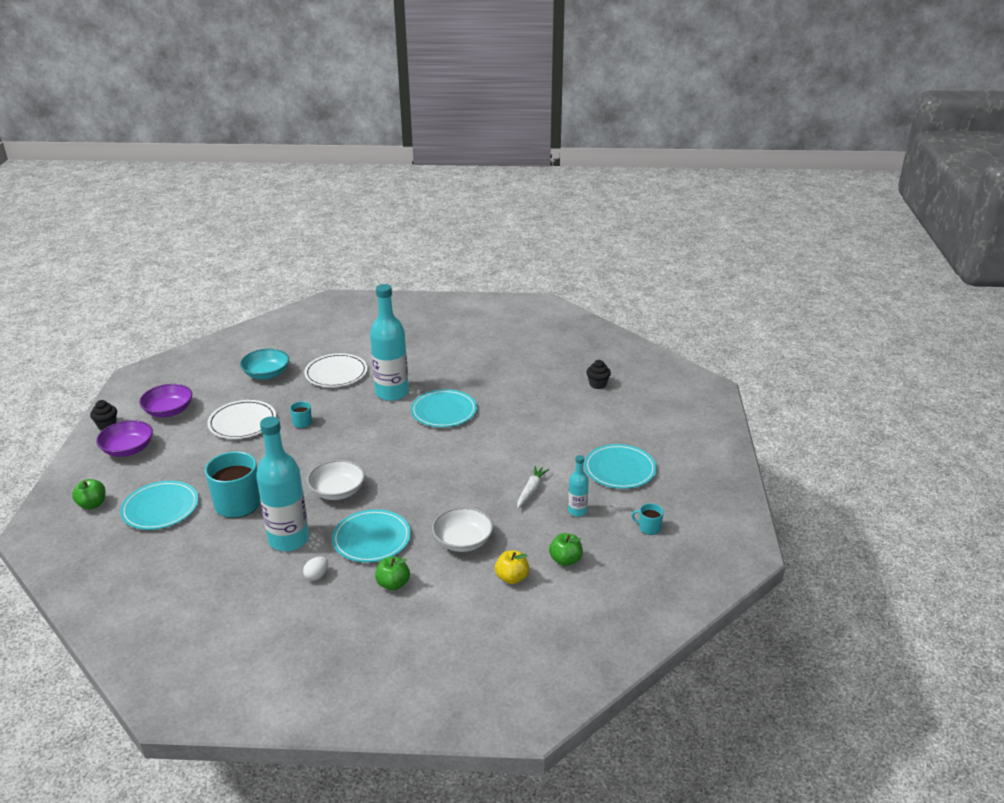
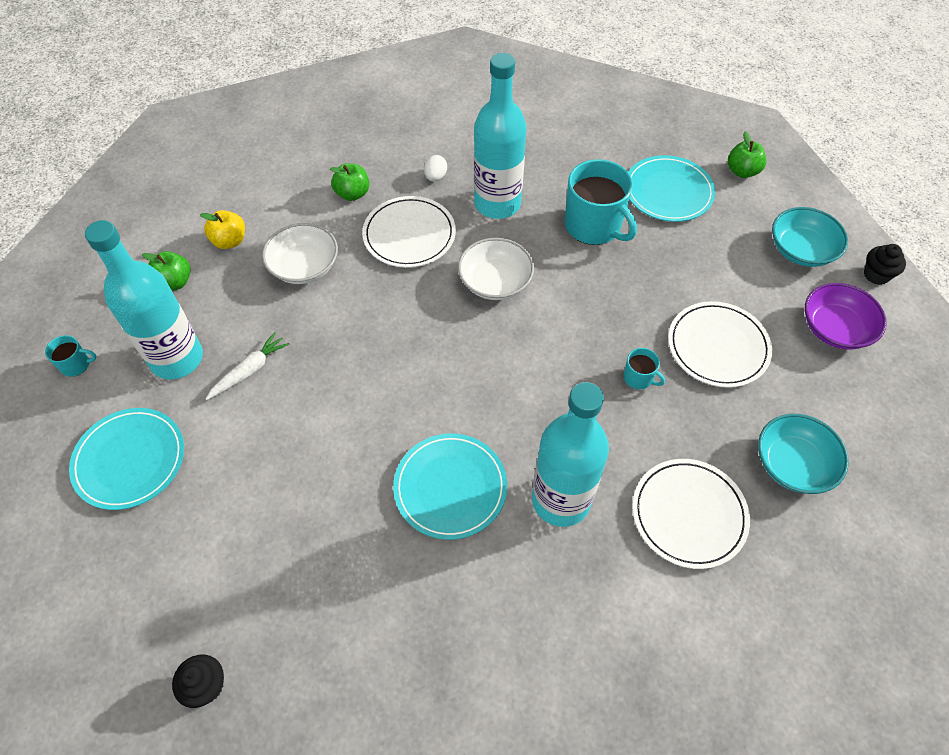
camera: 155 degrees right, 25 degrees up
(128, 449) = (801, 250): purple bowl -> turquoise bowl
(371, 539) = (409, 234): turquoise plate -> white plate
(531, 491) = (249, 371): white carrot -> white carrot turned 135 degrees counterclockwise
(577, 511) = (177, 359): turquoise bottle -> turquoise bottle, size x2.07

